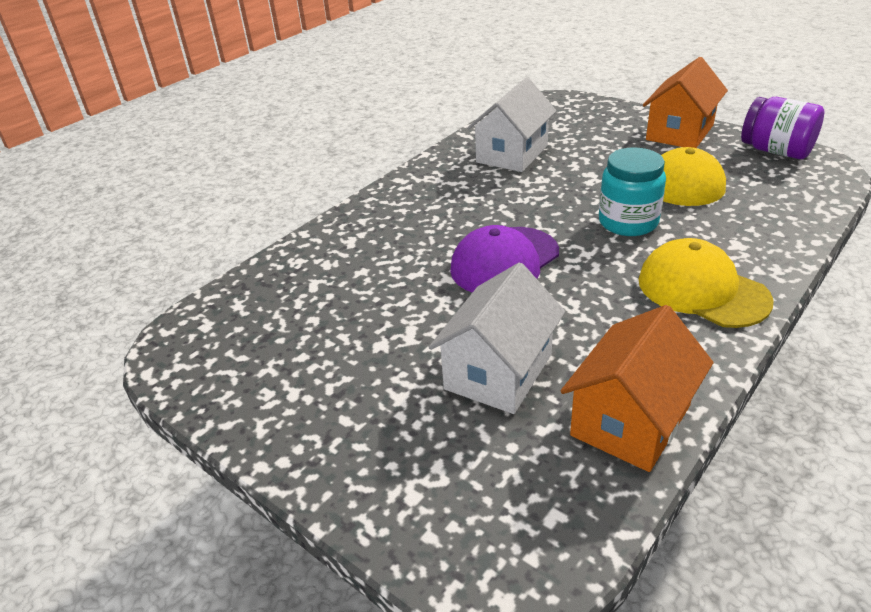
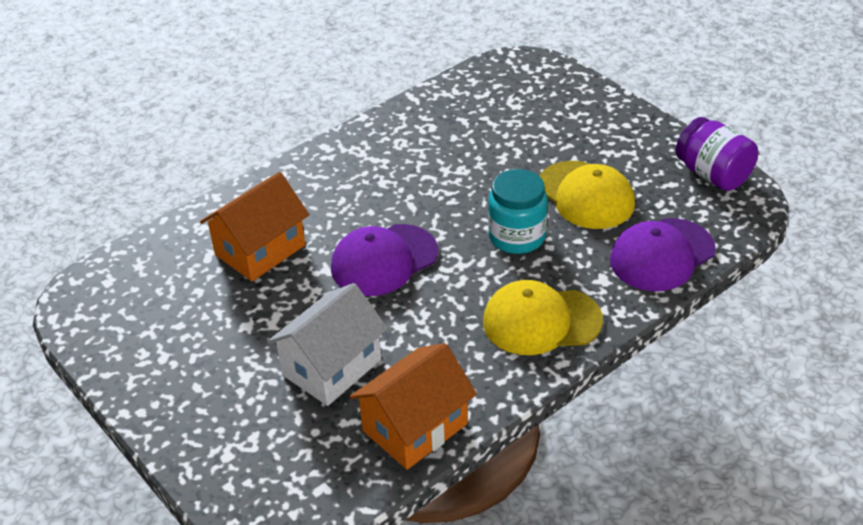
camera: 10 degrees right, 5 degrees up
(512, 154) = (448, 132): white house -> none
(679, 132) = (631, 132): orange house -> orange house (260, 250)
(702, 290) = (541, 321): yellow cap -> yellow cap turned 60 degrees counterclockwise
(779, 216) = (661, 255): none -> purple cap

